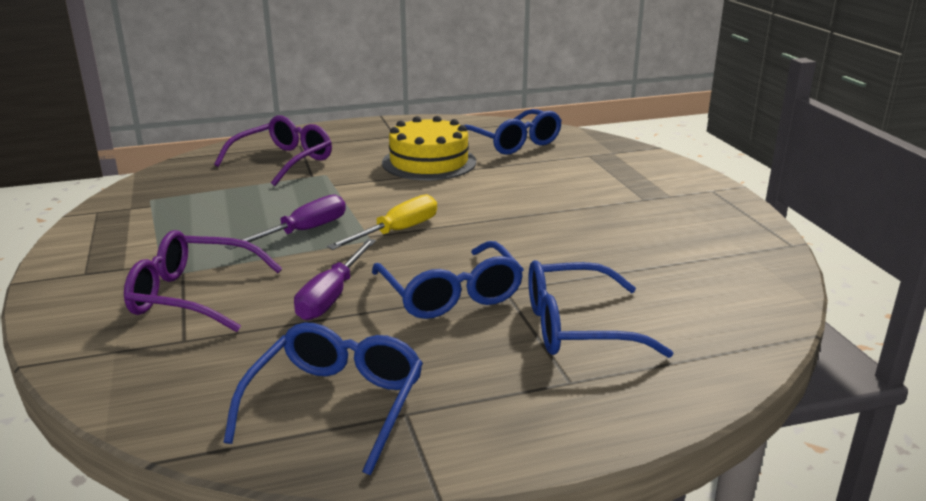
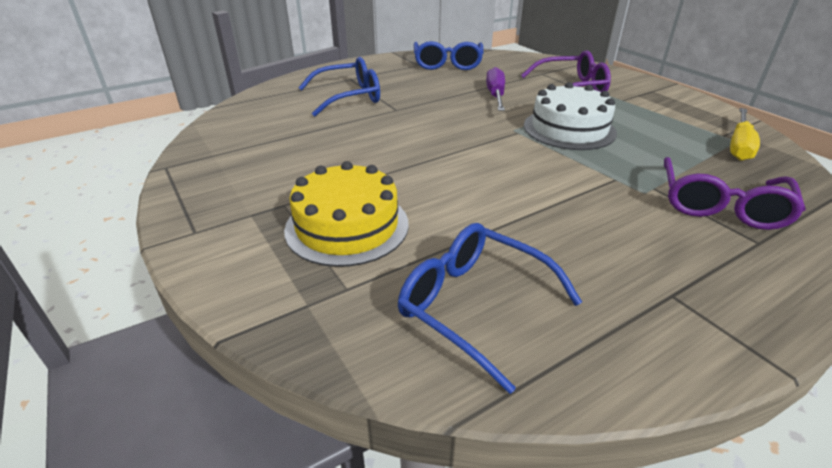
camera: 165 degrees right, 10 degrees up
(303, 232) = (569, 129): purple screwdriver -> white cake
(397, 232) = (499, 137): yellow screwdriver -> yellow screwdriver (739, 146)
(429, 162) = (556, 232): yellow cake -> yellow cake (347, 226)
(451, 294) = (428, 103): blue glasses -> none

